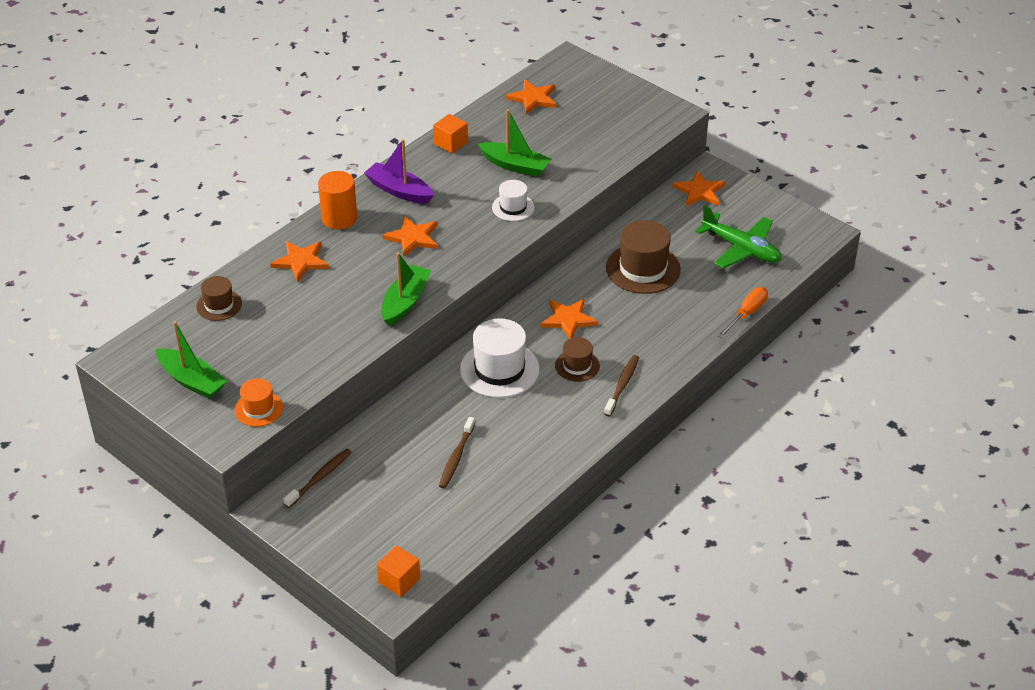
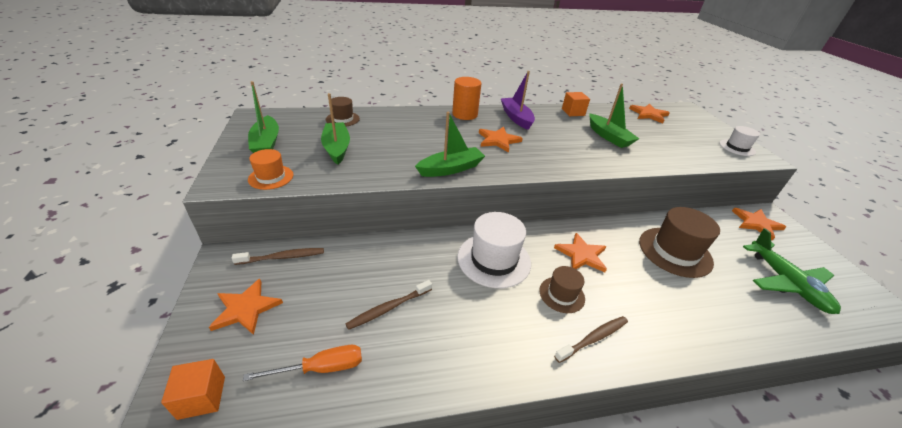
camera: 35 degrees right, 5 degrees down
(269, 344) = (337, 148): none -> green boat
(301, 261) = (416, 122): orange star -> orange star (246, 308)
(513, 207) = (587, 155): white hat -> white hat (737, 147)
(746, 314) = (774, 346): orange screwdriver -> orange screwdriver (321, 368)

